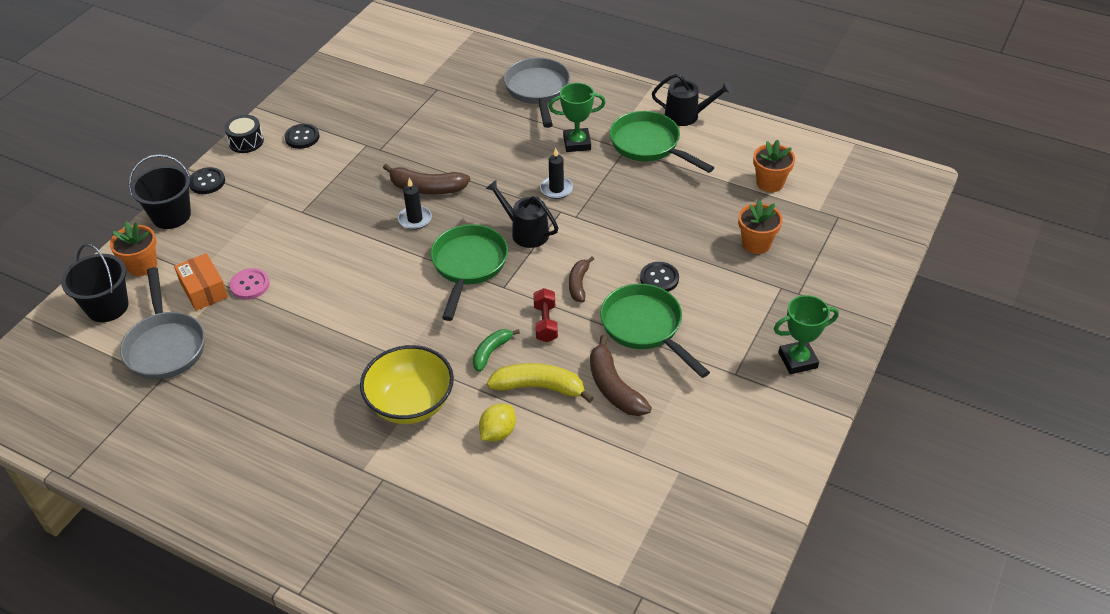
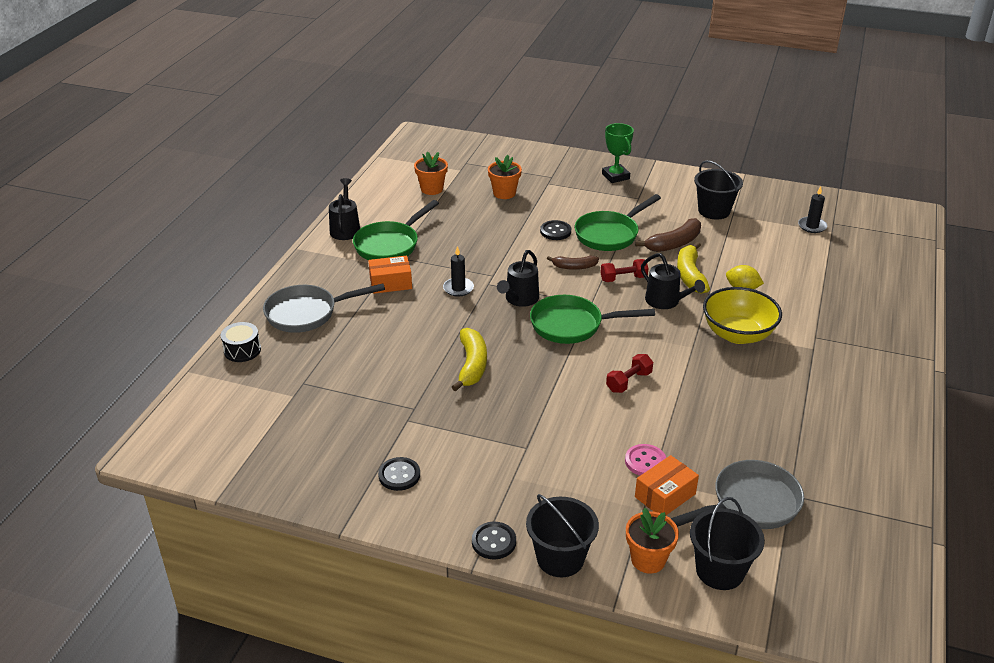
camera: 100 degrees left, 10 degrees down
(246, 142) = (412, 525): black drum -> black drum (242, 350)
(363, 294) = (629, 382): none -> red dumbbell
(415, 219) = (519, 366): black candle -> black candle (812, 226)
(427, 188) = (472, 365): brown banana -> yellow banana
(491, 352) = (666, 301): green banana -> black watering can
(577, 143) = (390, 283): green trophy -> orange box
(692, 452) = (714, 211): none -> black bucket

